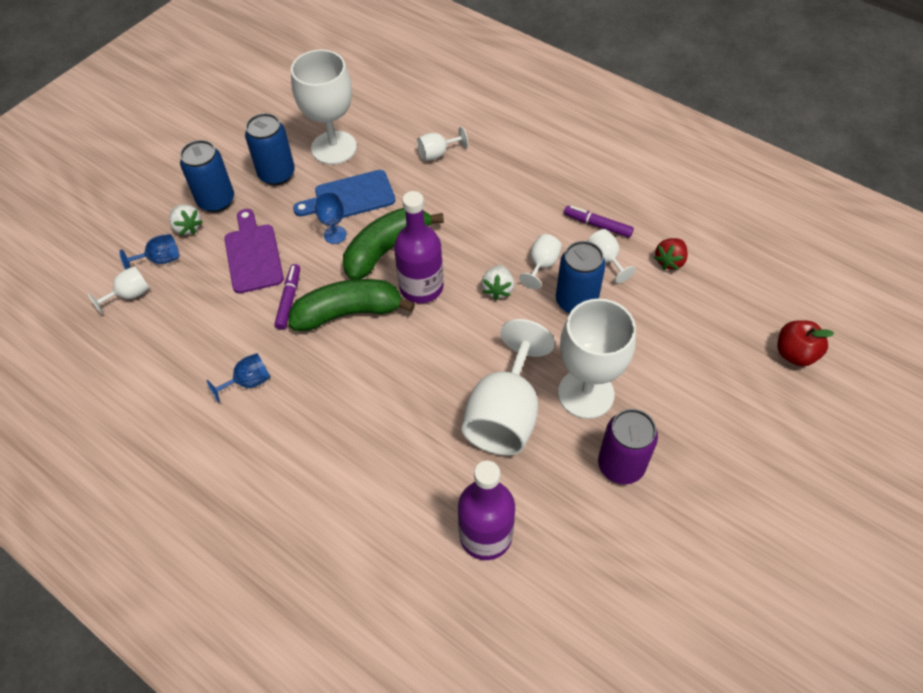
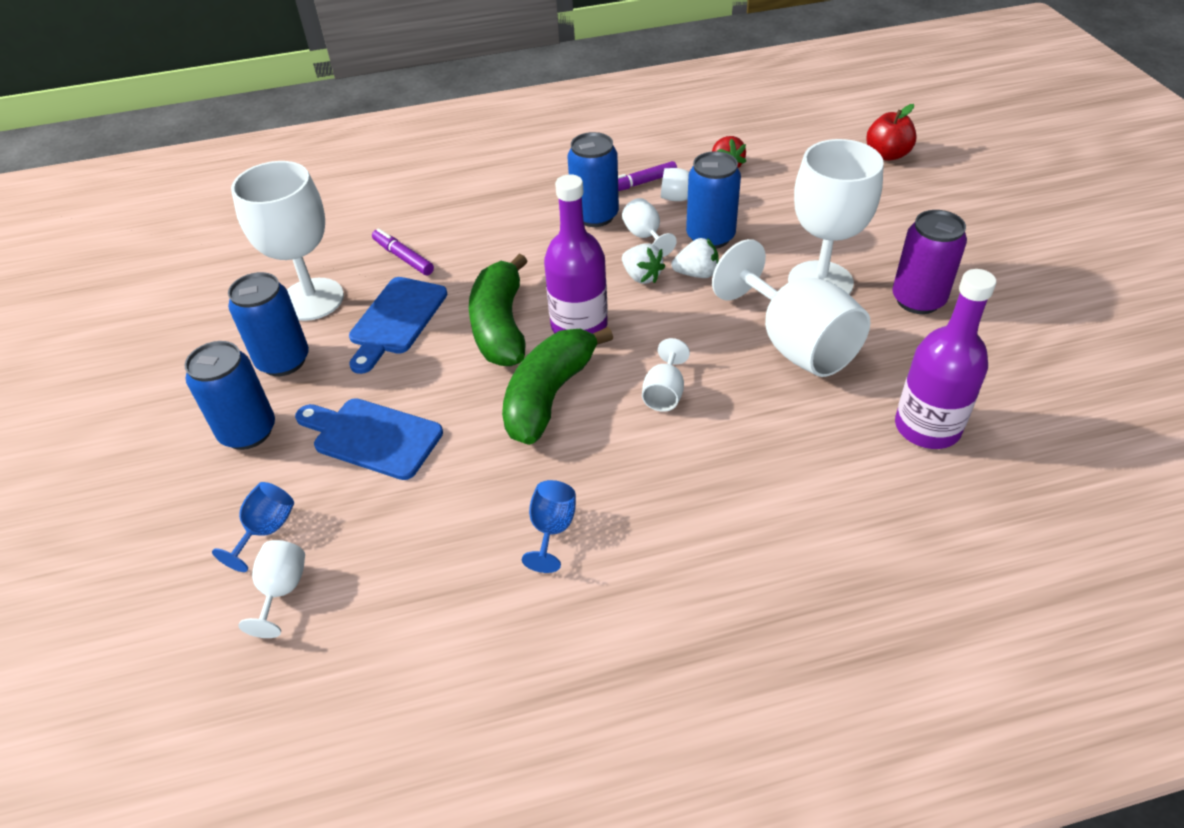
camera: 50 degrees left, 10 degrees down
(187, 227) = (251, 478): white strawberry -> white strawberry (696, 274)
(253, 255) = (372, 437): purple cutting board -> blue cutting board
(289, 300) = (475, 436): purple marker -> purple marker (403, 257)
(335, 235) = (431, 355): blue goblet -> none
(437, 153) = (425, 233): white goblet -> white goblet (664, 393)
(537, 224) = (595, 216): none -> blue can

